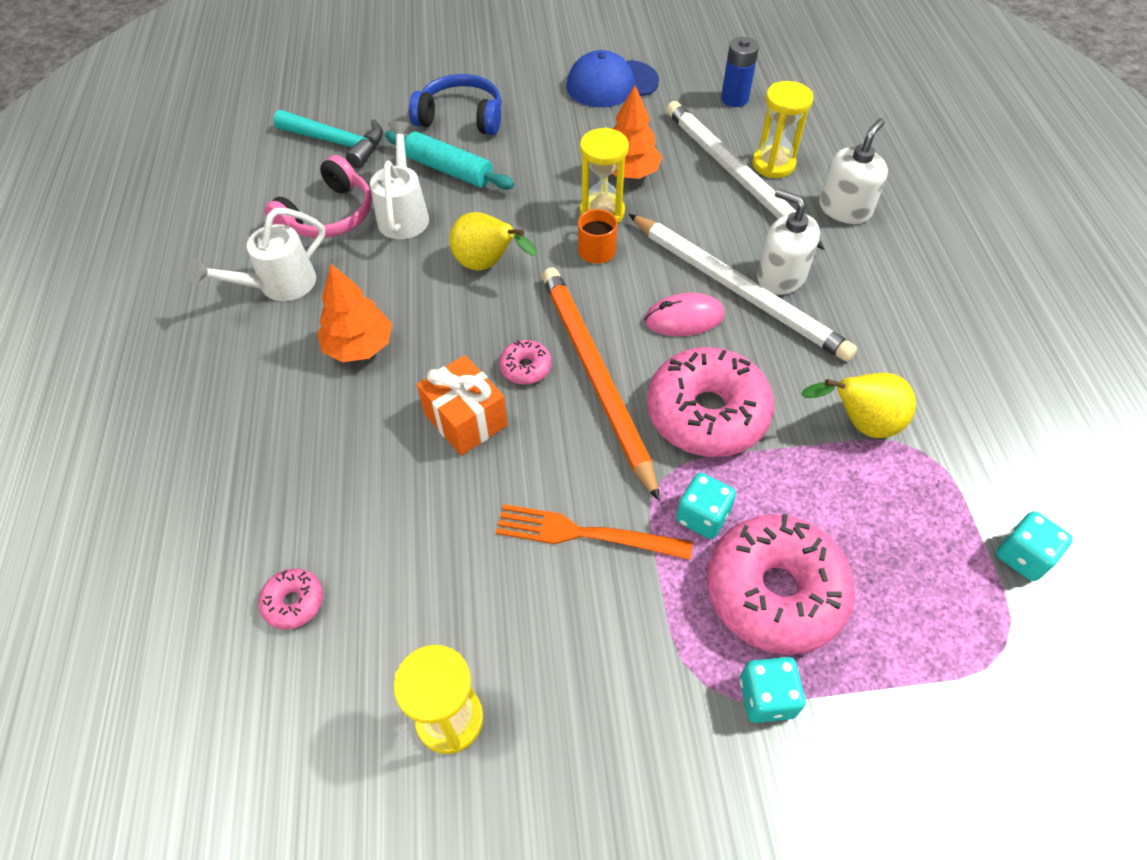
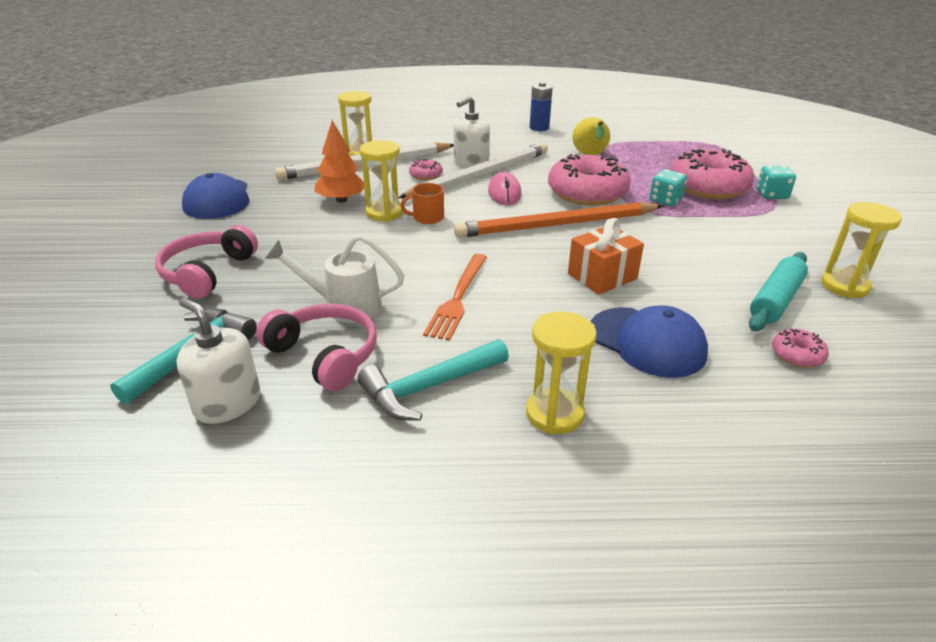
camera: 85 degrees left, 20 degrees down
(231, 372) = (554, 414): none -> yellow hourglass
(278, 286) = (429, 387): white watering can -> turquoise hammer
(330, 453) = (647, 342): none -> blue cap
(359, 346) = (522, 329): orange tree -> none
(449, 170) = (290, 280): turquoise rolling pin -> turquoise rolling pin (775, 300)
(461, 117) = (207, 272): blue headphones -> pink headphones
(487, 265) = (431, 263): yellow pear -> none
(526, 368) = (548, 250): pink donut -> pink donut (426, 175)
(586, 534) = (690, 235): orange fork -> orange fork (458, 298)
(734, 99) = (277, 158): blue battery -> blue battery (539, 128)
(845, 209) = (414, 140): white soap dispenser -> white soap dispenser (227, 403)
(1022, 556) = (665, 135): turquoise dice -> none

